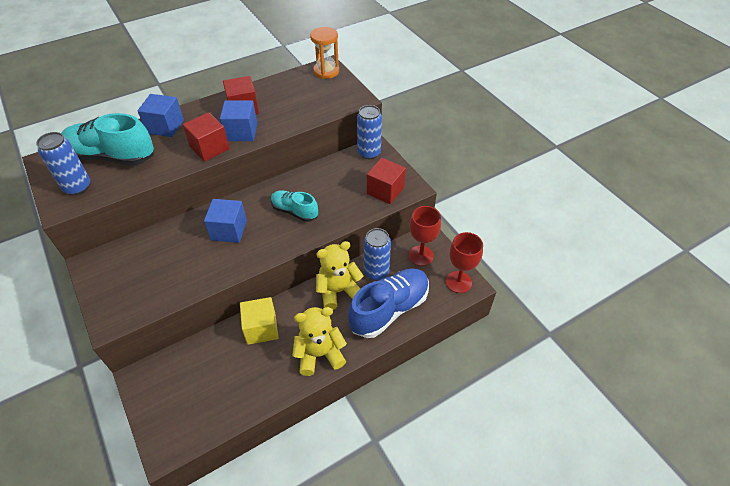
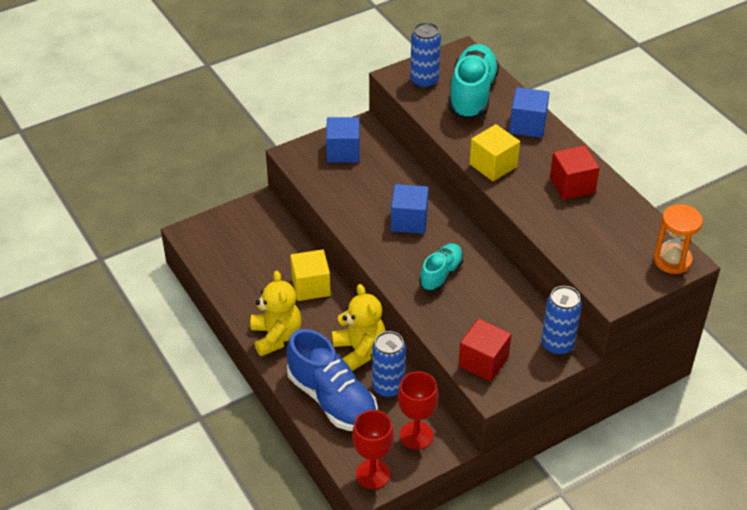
camera: 90 degrees right, 5 degrees down
(209, 148) = (493, 165): red cube -> yellow cube
(241, 132) = (525, 188): blue cube -> blue cube (343, 152)

